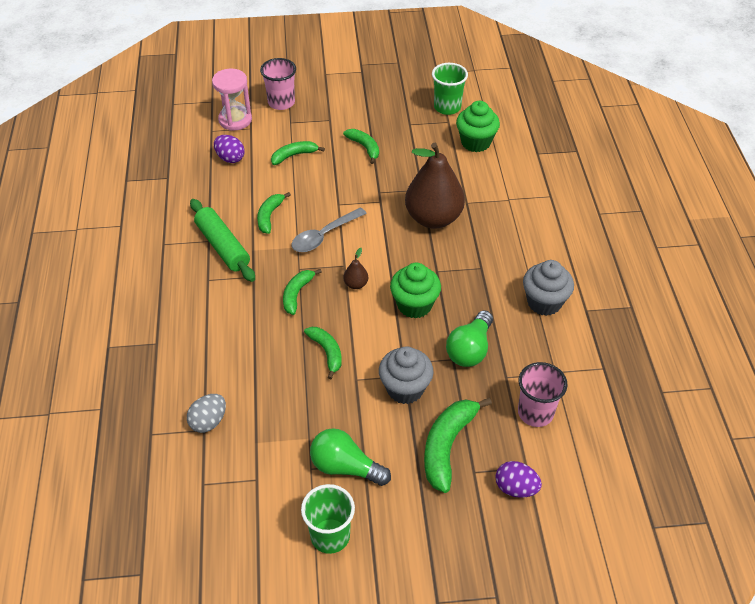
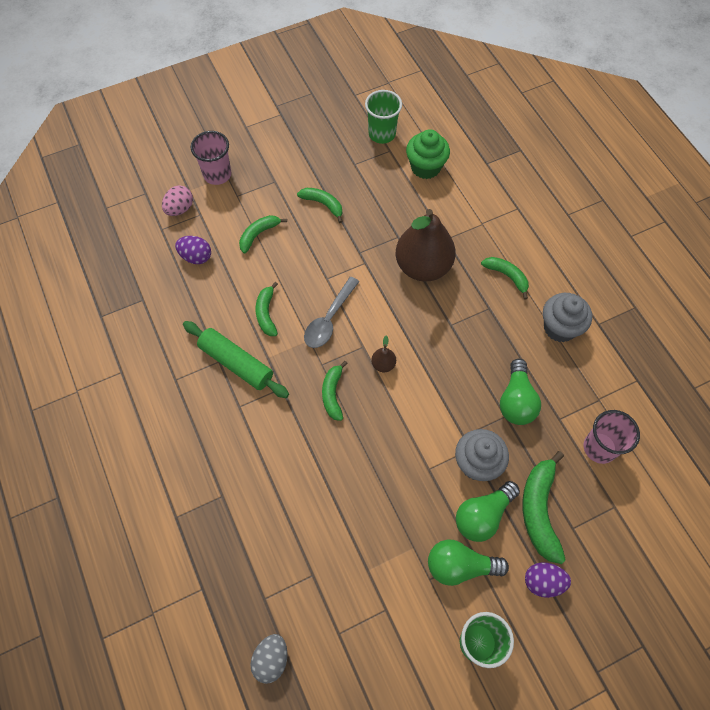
camera: 20 degrees left, 15 degrees up
(208, 421) = (313, 565): grey egg -> grey egg (271, 659)
(235, 120) = (180, 209): pink hourglass -> pink egg
(327, 352) = (389, 449): green banana -> green banana (507, 276)
(389, 433) = (483, 515): none -> green light bulb
(414, 305) = (447, 369): green cupcake -> none
(516, 488) = (614, 531): purple egg -> purple egg (543, 582)

